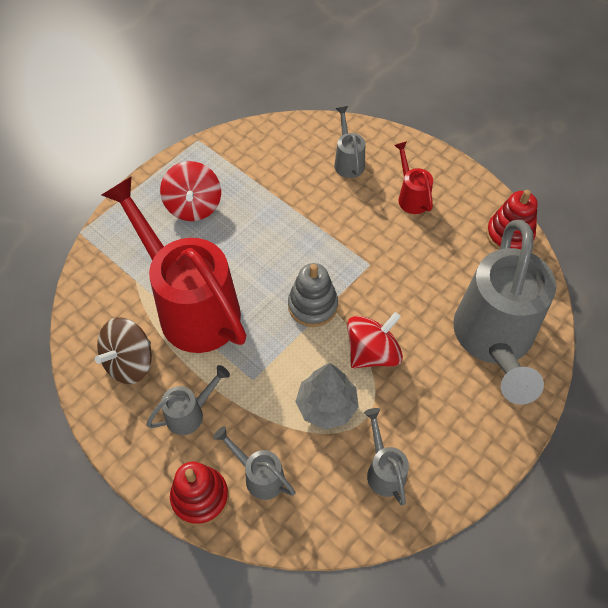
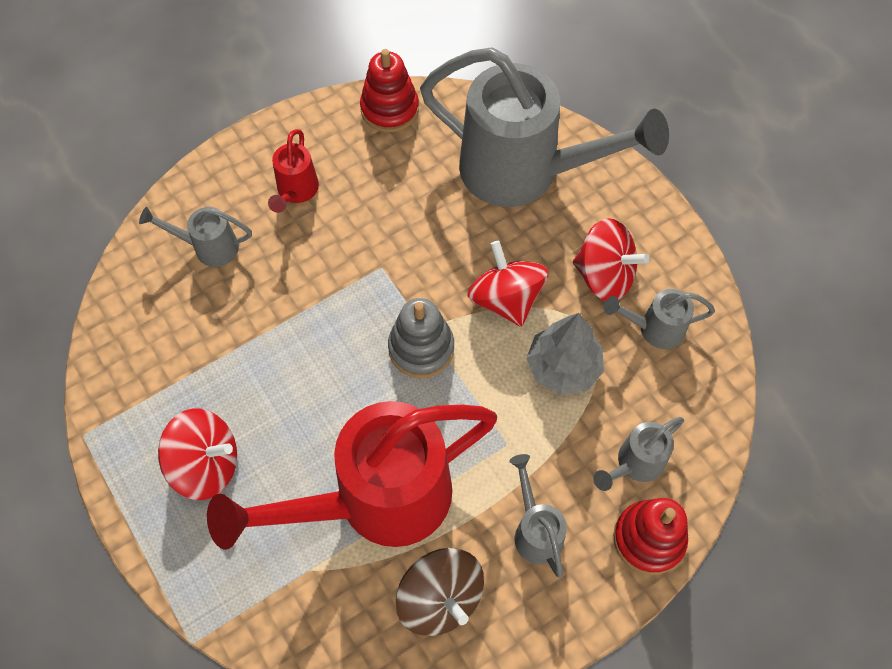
camera: 75 degrees left, 5 degrees up
(411, 197) = (296, 191): red watering can -> red watering can turned 75 degrees counterclockwise
(419, 421) = (604, 276): none -> red spinning top

